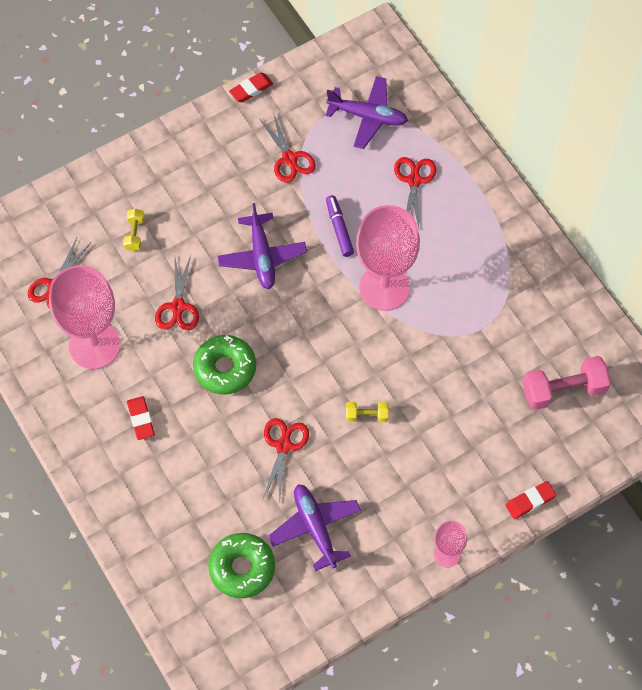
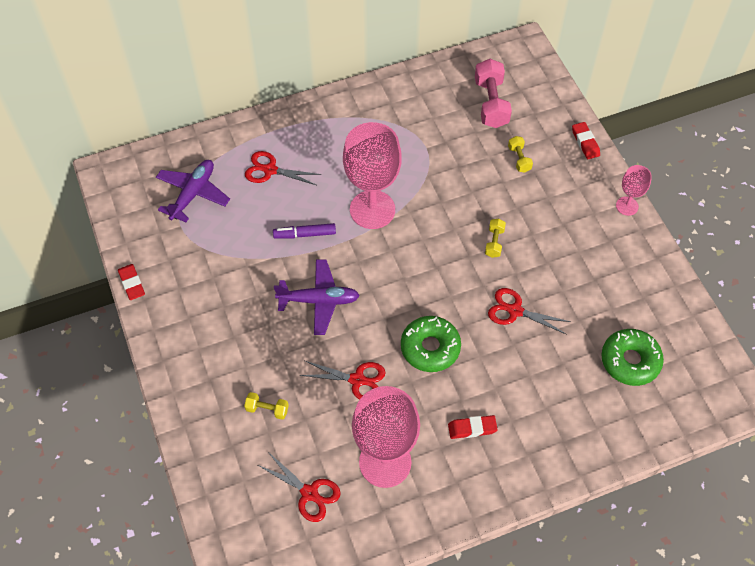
camera: 80 degrees left, 5 degrees down
(289, 158) = (219, 262): red scissors -> none
(315, 528) = (596, 297): purple plane -> none
(488, 430) = (519, 159): none -> yellow dumbbell

